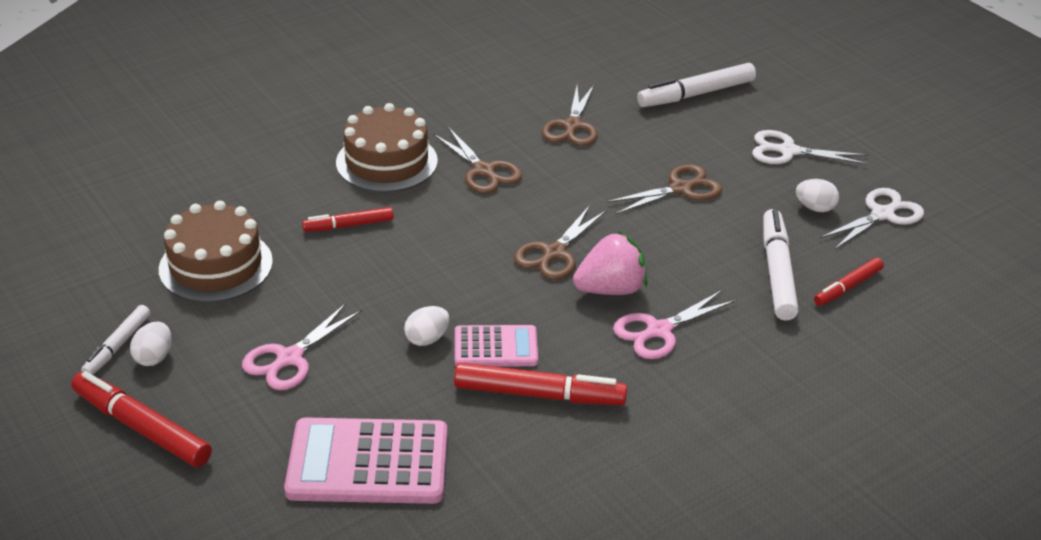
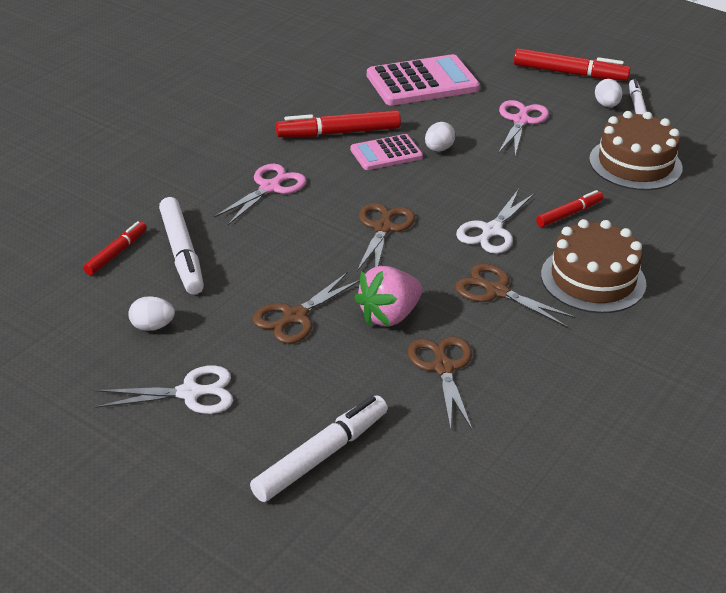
camera: 160 degrees right, 0 degrees up
(610, 289) = (321, 209): pink strawberry -> pink strawberry (389, 315)
(882, 214) = (80, 335): white scissors -> white scissors (492, 231)

